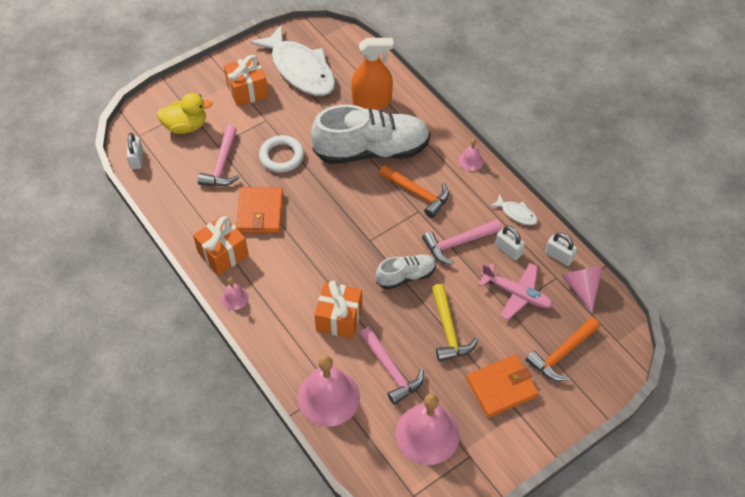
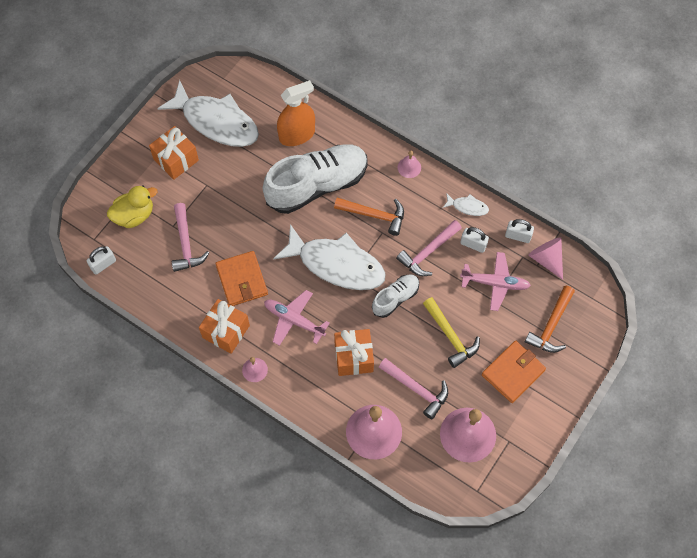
camera: 20 degrees left, 10 degrees up
(137, 159) = (103, 264): white padlock -> white padlock turned 75 degrees clockwise
(281, 156) = (237, 218): white ring -> none
(294, 264) = (294, 320): none -> pink plane
(359, 226) = (336, 264): none -> white fish

